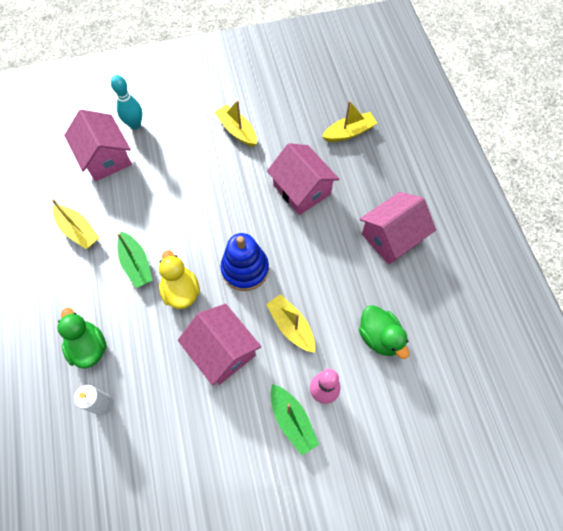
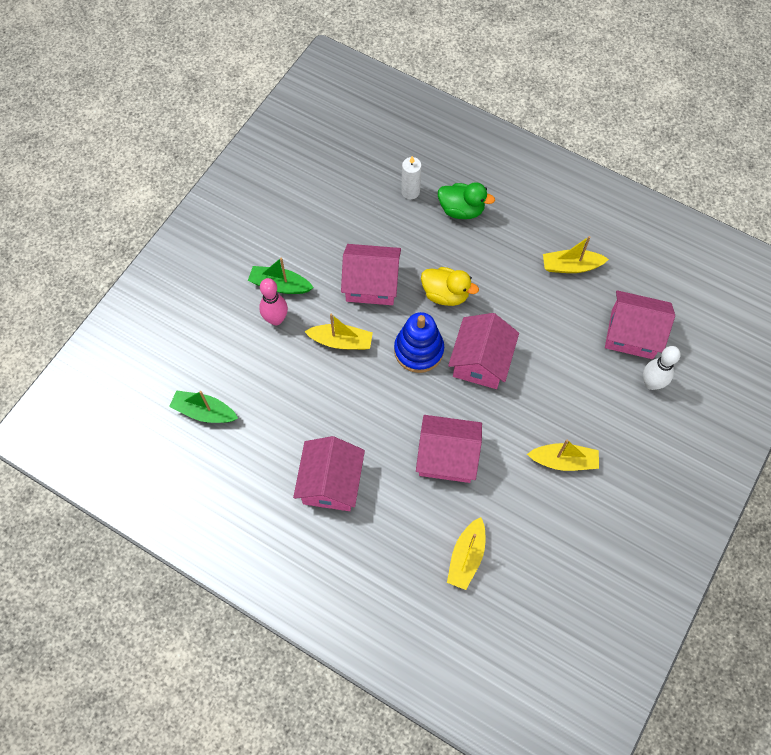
camera: 135 degrees right, 0 degrees up
(135, 124) = (651, 383): turquoise bowling pin -> white bowling pin
(136, 264) = (499, 283): green boat -> green boat (204, 412)
(214, 225) = (481, 361): none -> pink house
(379, 337) = (269, 391): green duck -> none

